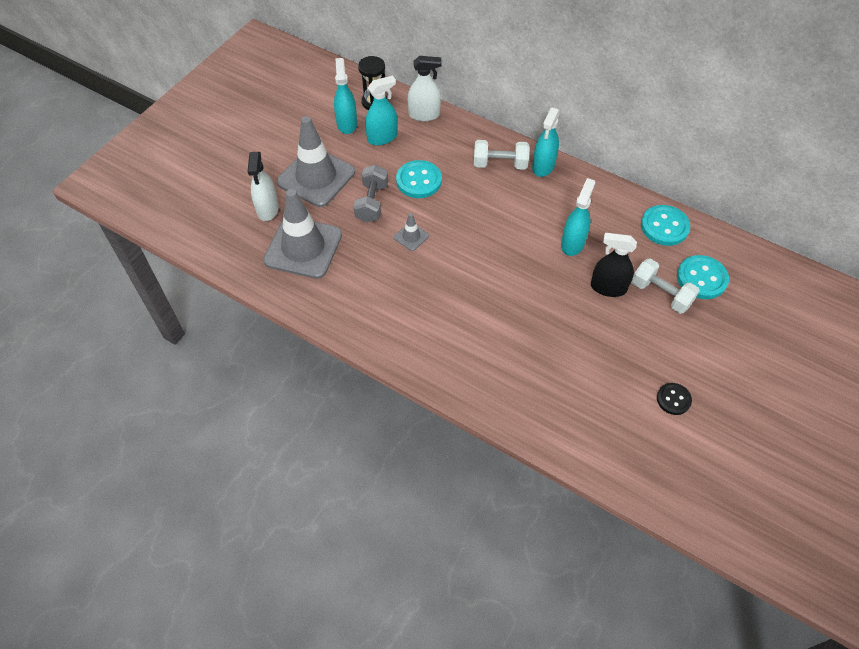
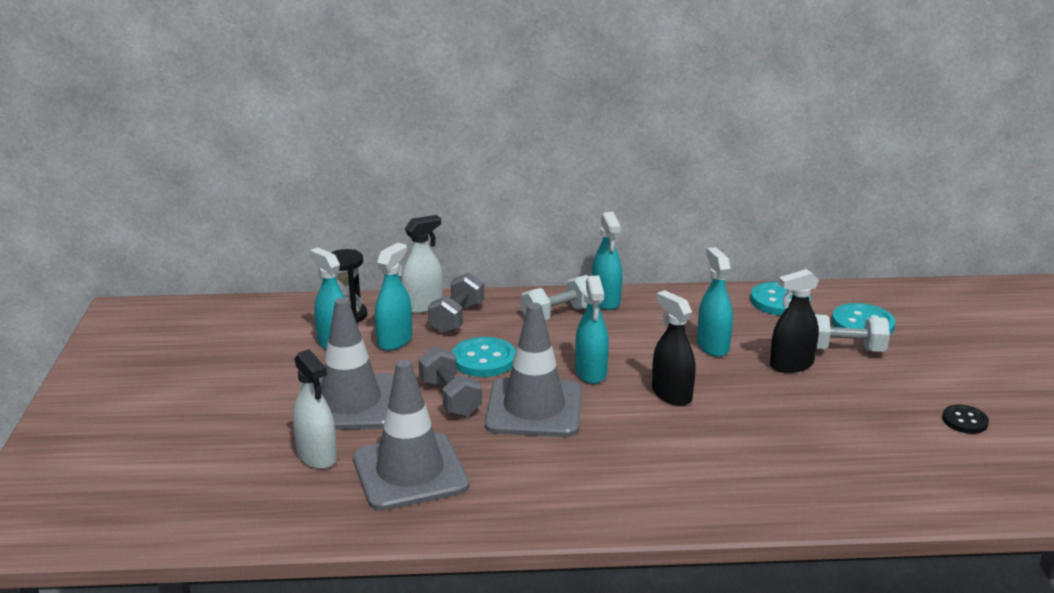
camera: 35 degrees left, 30 degrees down
(411, 237) = (534, 408): grey traffic cone -> grey traffic cone, size x2.36
(434, 136) = (457, 318): none -> grey dumbbell
(472, 225) = (591, 372): none -> turquoise spray bottle
(503, 270) = (671, 394): none -> black spray bottle

